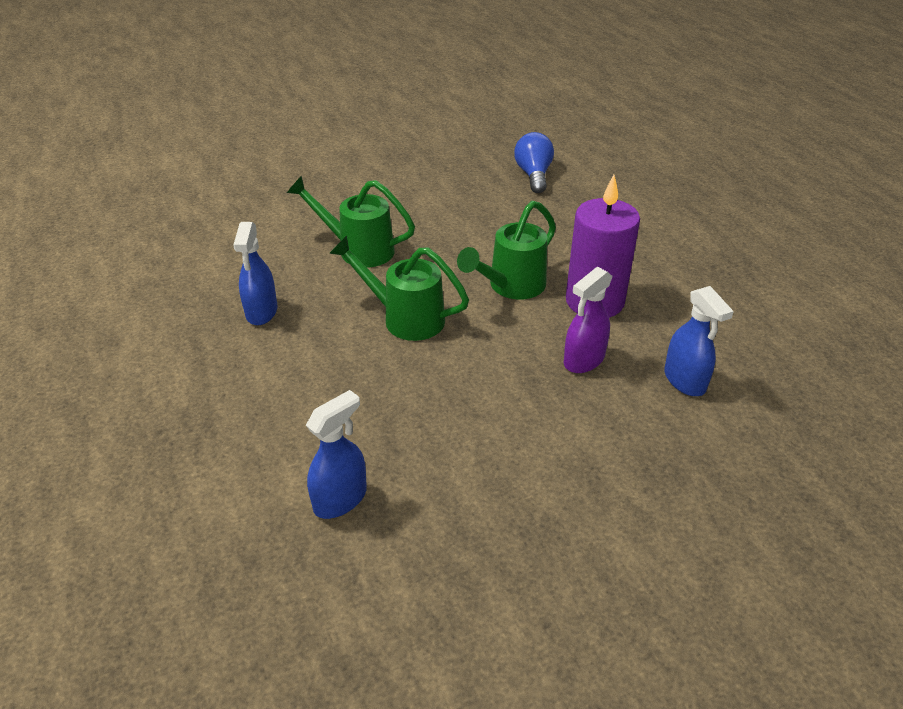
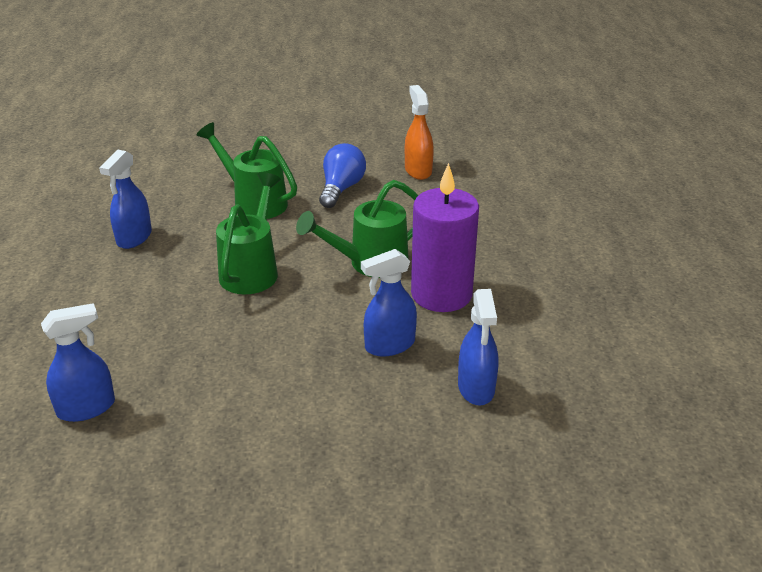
camera: 20 degrees right, 5 degrees down
(405, 318) = (252, 270): green watering can -> green watering can turned 60 degrees clockwise
(491, 189) = (418, 170): none -> orange spray bottle
(533, 175) = (470, 165): blue light bulb -> blue light bulb (341, 189)
(583, 360) = (389, 345): purple spray bottle -> blue spray bottle

